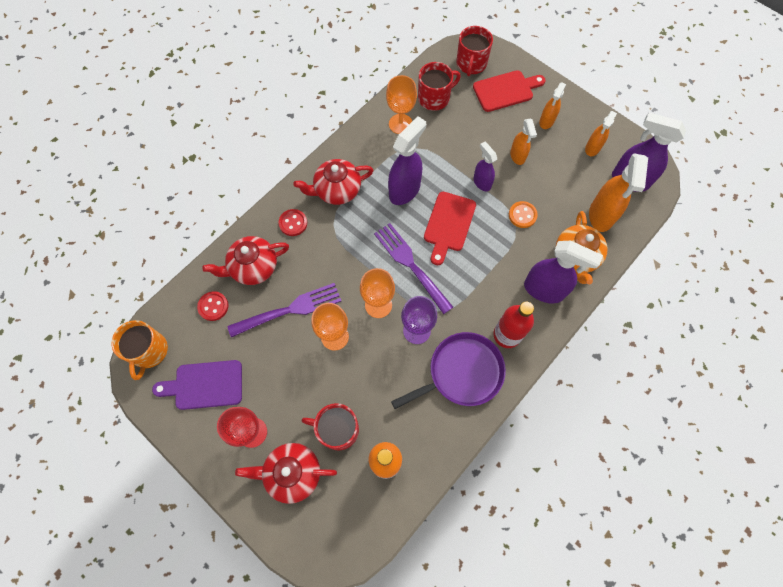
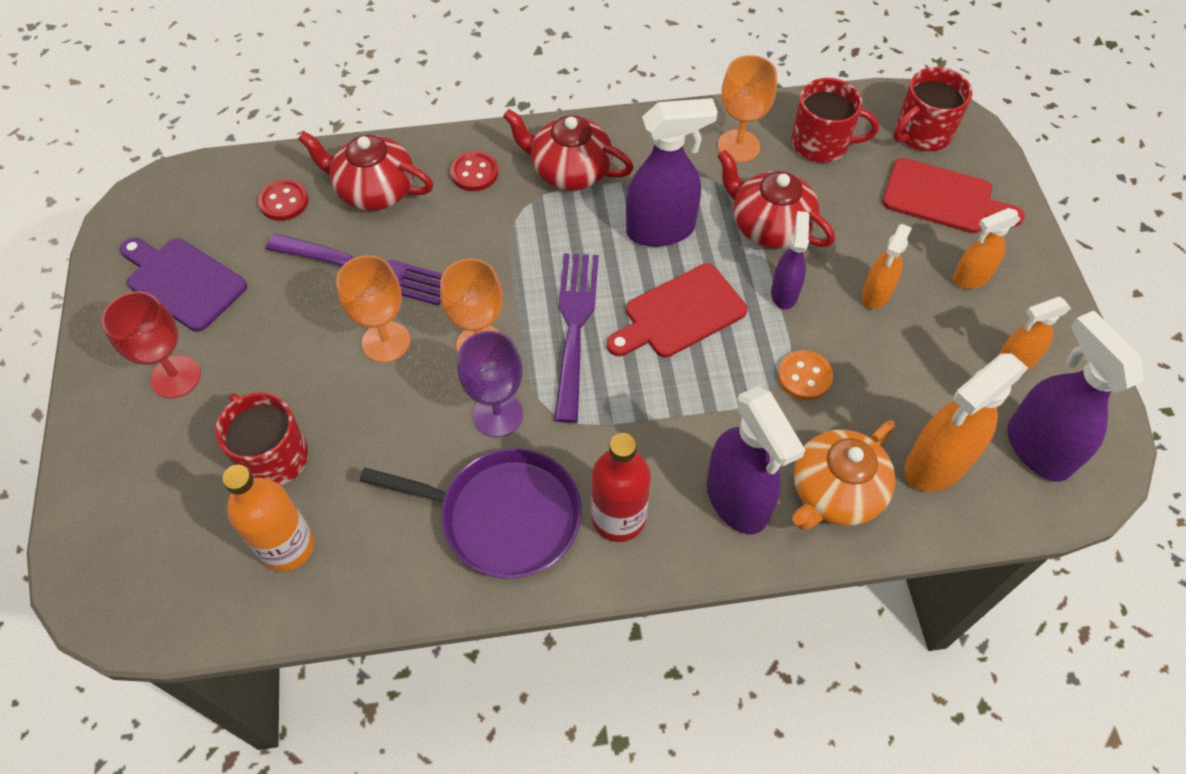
camera: 40 degrees right, 10 degrees down
(149, 351) = (166, 199): orange mug -> none
(292, 473) = (167, 462): red teapot -> red teapot (769, 226)

